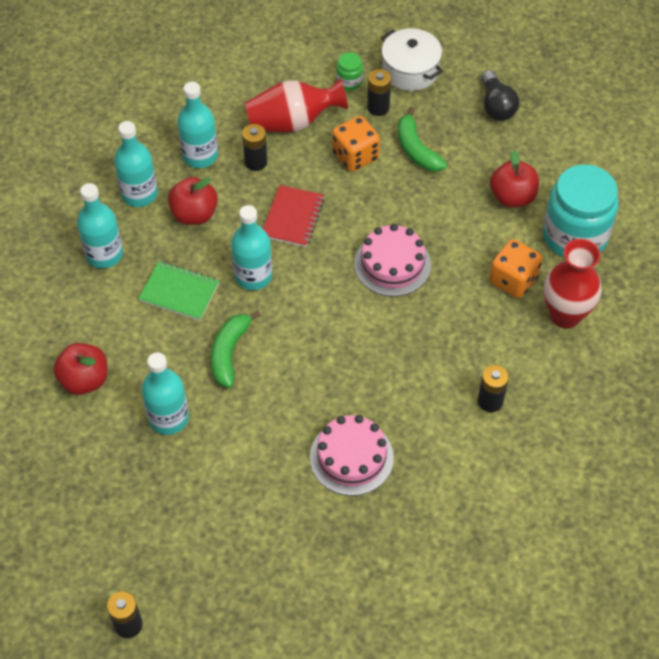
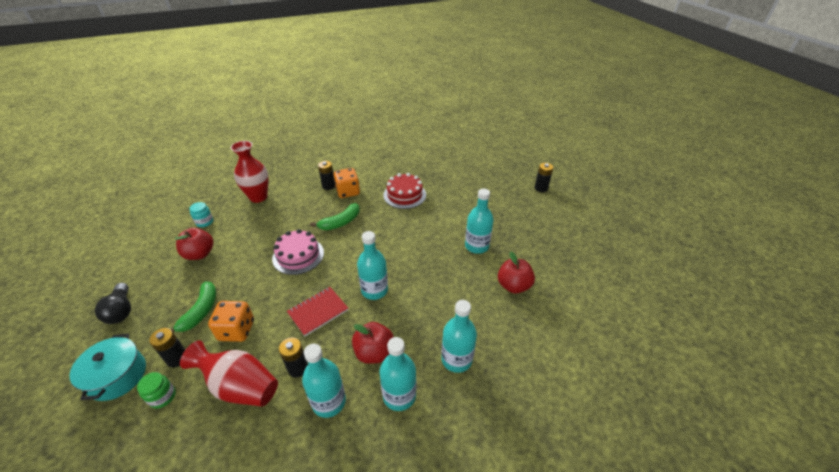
camera: 145 degrees left, 15 degrees down
(179, 292) = (425, 305): green notebook -> none
(229, 353) = (422, 258): green banana -> green banana (340, 222)
(351, 457) = (404, 195): pink cake -> red cake
(410, 70) = (117, 376): white pot -> turquoise pot
(496, 106) = (121, 310): black light bulb -> black light bulb turned 135 degrees clockwise
(513, 280) = (257, 219): orange dice -> orange dice (348, 192)
(574, 235) = (204, 222): turquoise jar -> turquoise jar, size x0.42

